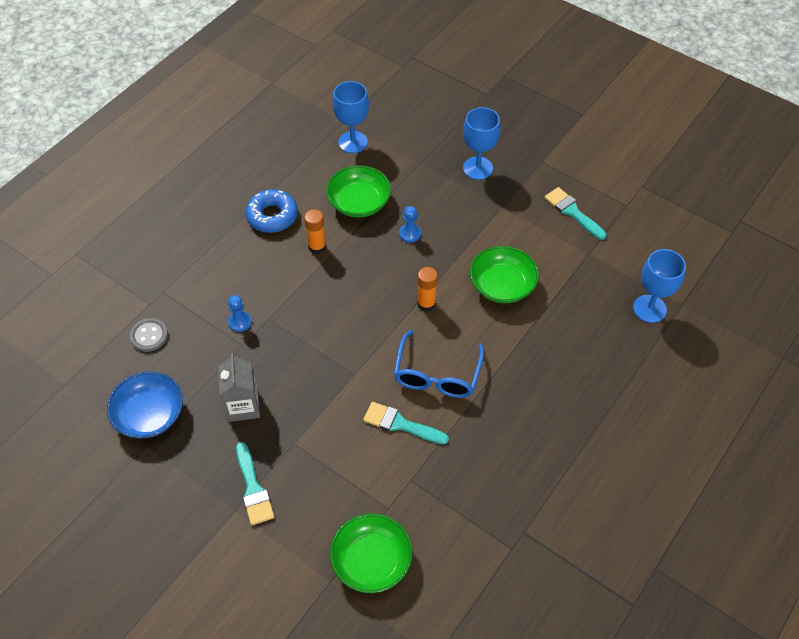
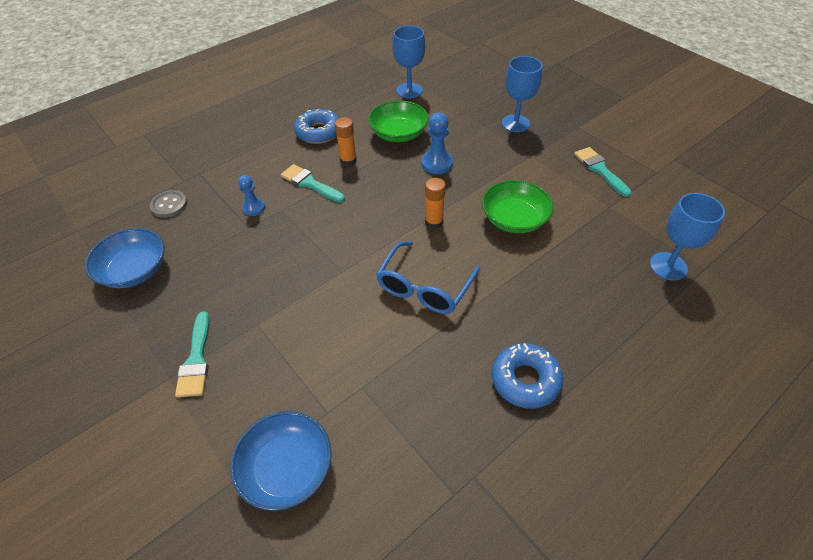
camera: 15 degrees right, 5 degrees down
(243, 406) = (223, 279): grey carton -> none
(371, 560) = (286, 468): green bowl -> blue bowl
(400, 424) = (371, 327): turquoise brush -> turquoise brush (310, 183)
(410, 234) = (437, 163): blue pawn -> blue pawn, size x1.52
(546, 443) = (525, 380): none -> blue donut

